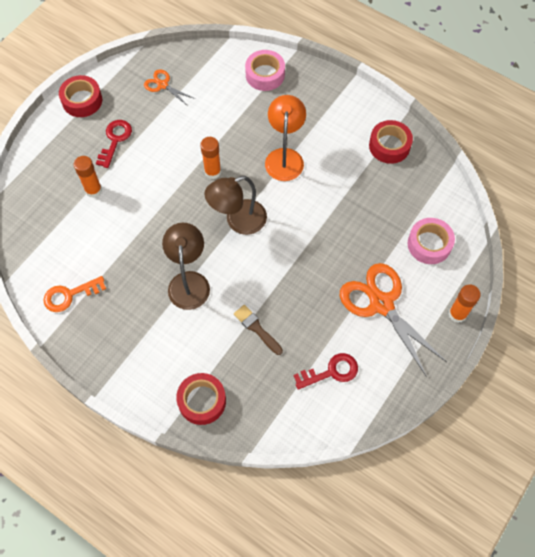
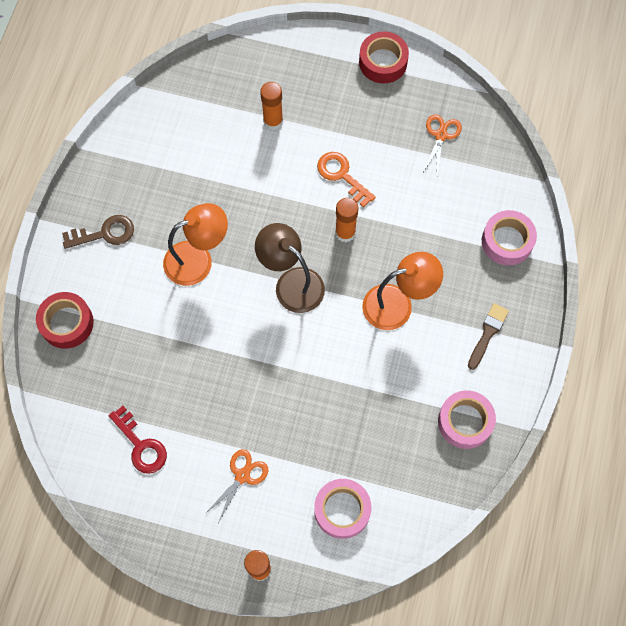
camera: 70 degrees right, 5 degrees up
(70, 295) = (142, 150): orange key -> orange key (342, 176)
(115, 140) = (345, 116): red key -> none
(132, 347) = (104, 233): none -> brown key
(189, 281) = (198, 259): brown lamp -> orange lamp
(256, 328) = (166, 349): brown brush -> brown brush (487, 333)
(381, 304) = (242, 476): orange scissors -> orange scissors, size x0.50
(389, 146) = (465, 422): red tape -> pink tape

